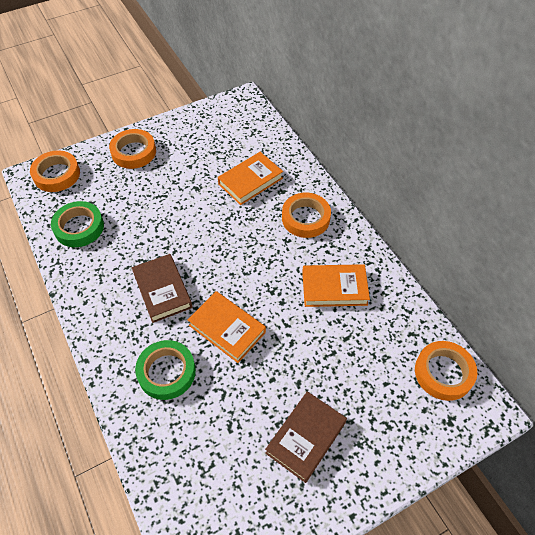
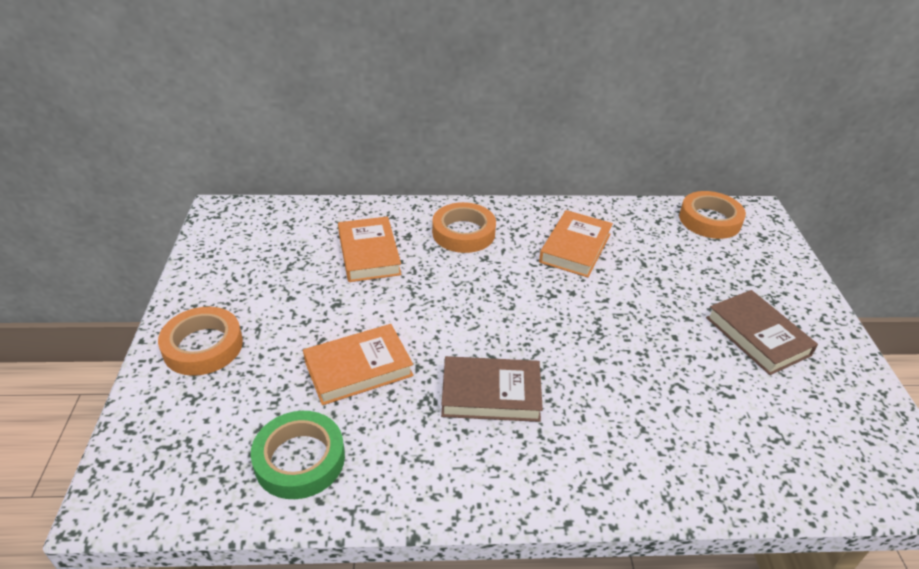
camera: 65 degrees left, 15 degrees down
(57, 174) = (151, 459): orange tape -> none
(166, 372) = (627, 431): green tape -> none
(227, 329) = (587, 350): orange book -> orange book (358, 368)

